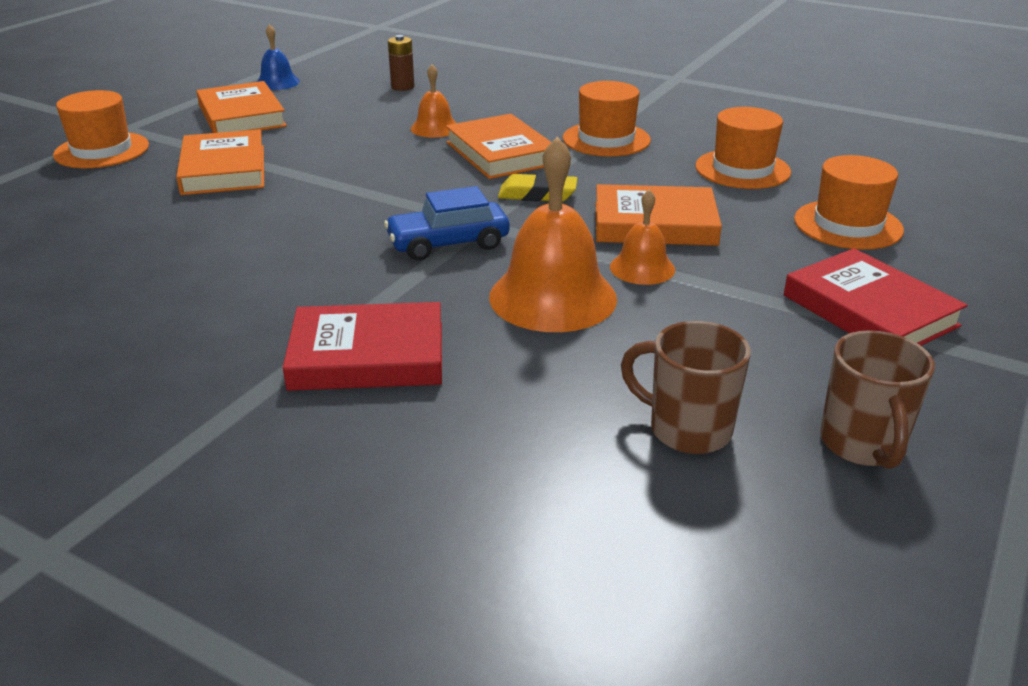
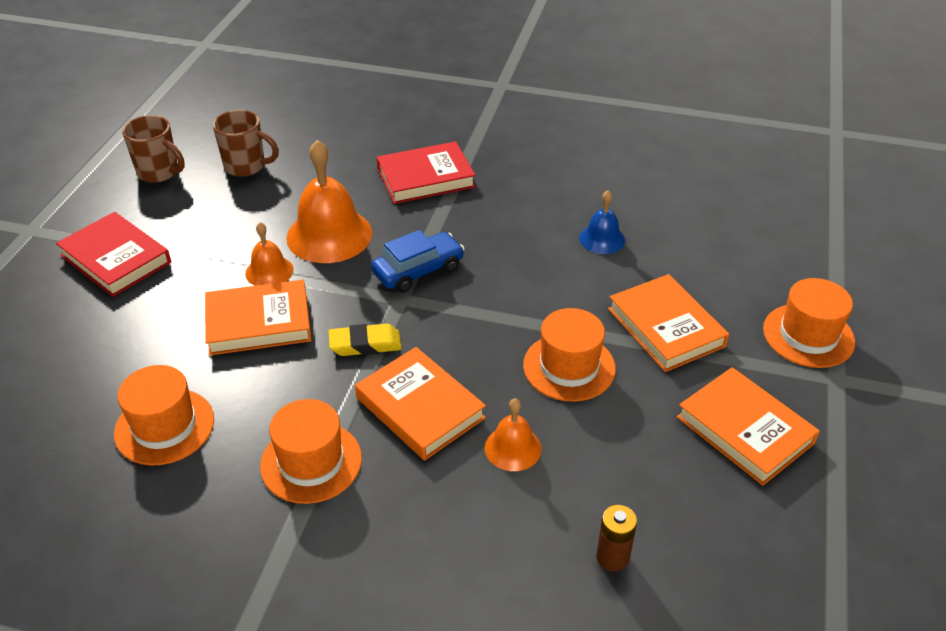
camera: 165 degrees right, 10 degrees up
(277, 82) = (787, 533): blue bell -> blue bell (602, 239)
(848, 225) = (91, 351): orange hat -> orange hat (569, 367)
(862, 445) = (159, 172): brown mug -> brown mug turned 135 degrees clockwise

